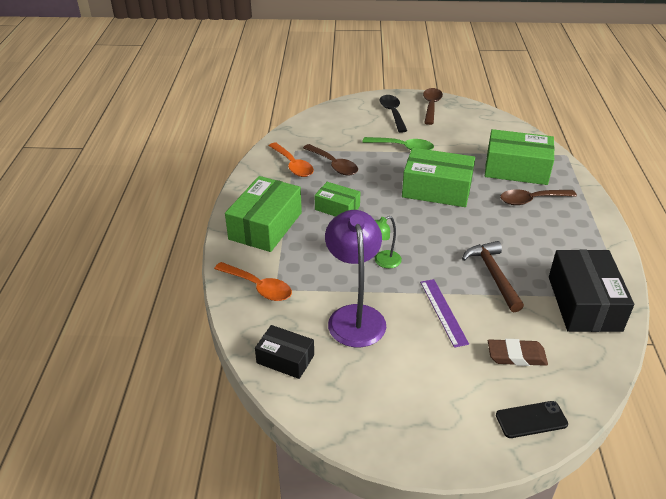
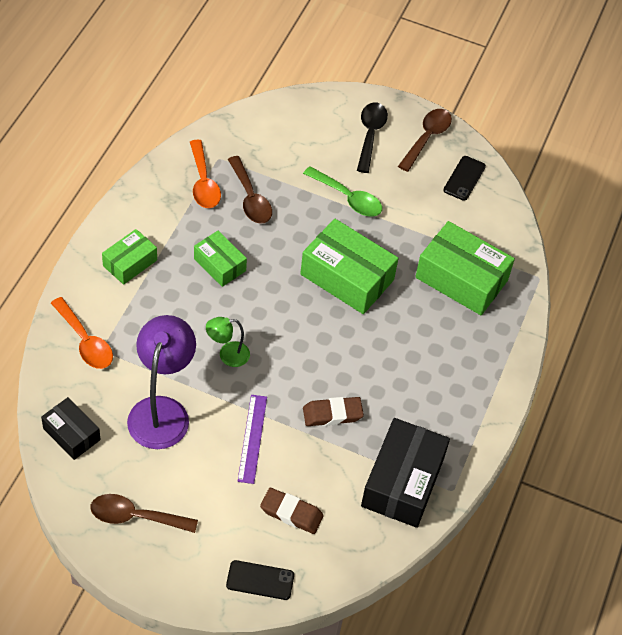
camera: 15 degrees right, 15 degrees up
(265, 226) = (130, 263): green box -> green box, size x0.57
(472, 119) = (464, 178): none -> black phone
(493, 275) = (332, 414): brown hammer -> brown eraser
(531, 200) = (445, 330): brown spoon -> brown spoon (135, 516)

